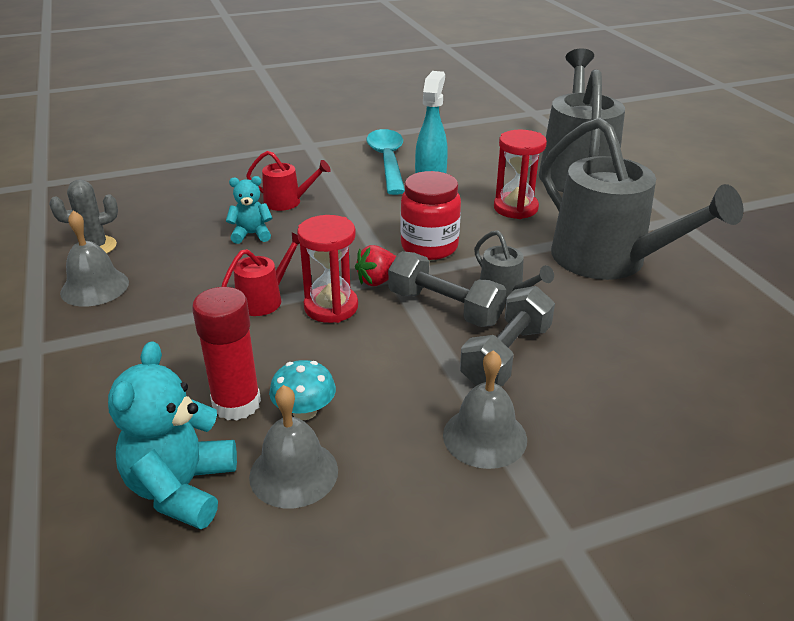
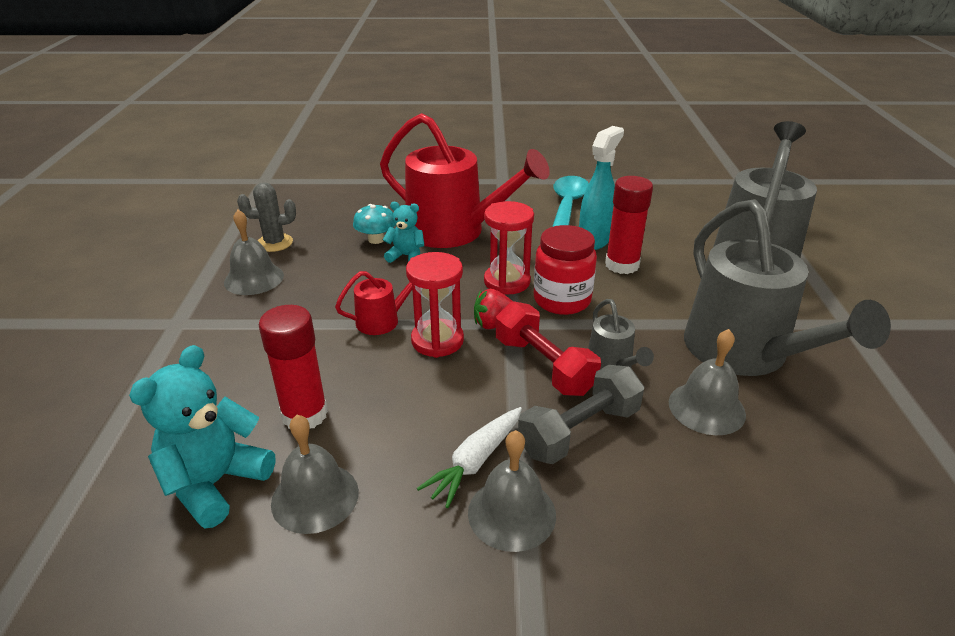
camera: 20 degrees right, 0 degrees up
(287, 202) = (454, 231): red watering can -> red watering can, size x2.23
(304, 411) = (358, 438): turquoise mushroom -> turquoise mushroom (376, 239)
(428, 403) = (475, 462): none -> white carrot
(444, 308) = (544, 366): grey dumbbell -> red dumbbell
(467, 205) = (622, 265): none -> red glue stick
(515, 208) = (670, 277): red hourglass -> red hourglass (507, 282)
(601, 311) = (706, 408): none -> grey bell

